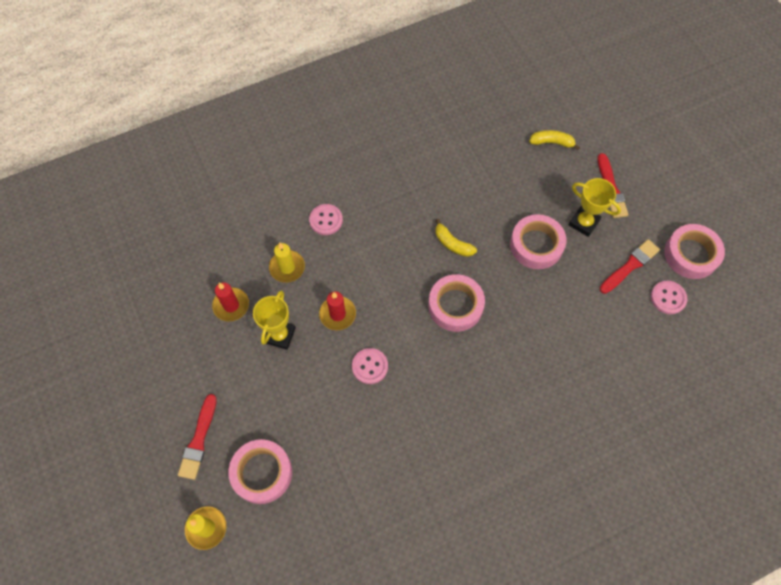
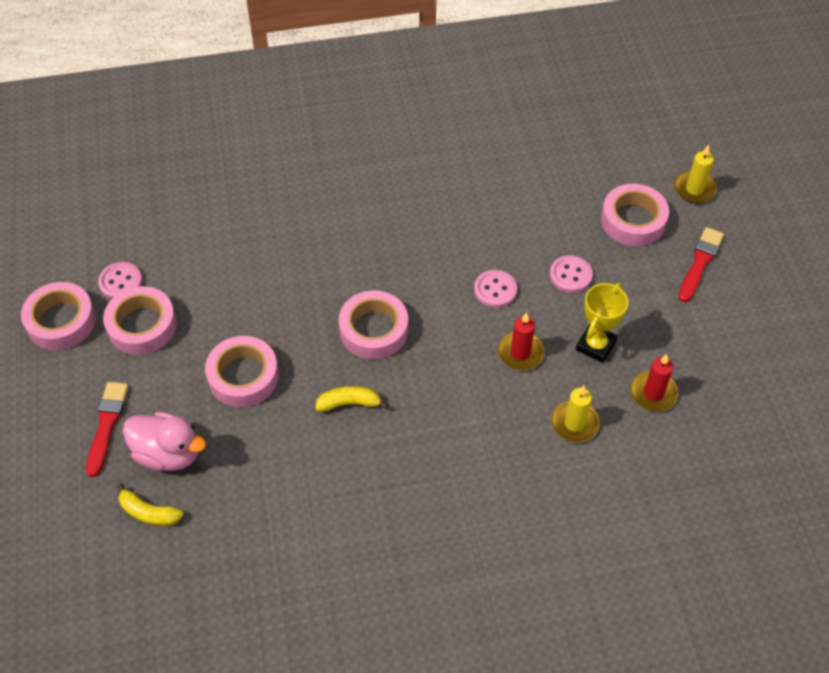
camera: 165 degrees left, 10 degrees down
(326, 220) = (510, 475): pink button -> pink button (570, 275)
(452, 243) = (349, 403): yellow banana -> yellow banana turned 60 degrees counterclockwise
(559, 180) = (168, 453): none -> pink duck
(584, 223) = (168, 389): yellow trophy -> none
(630, 266) = (142, 326): red brush -> pink tape

